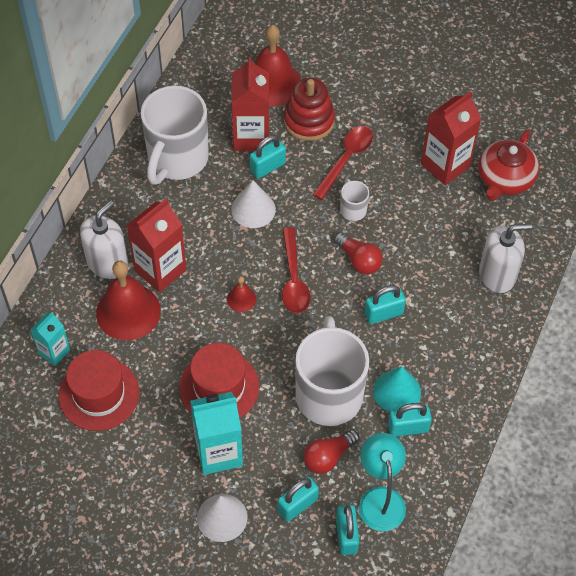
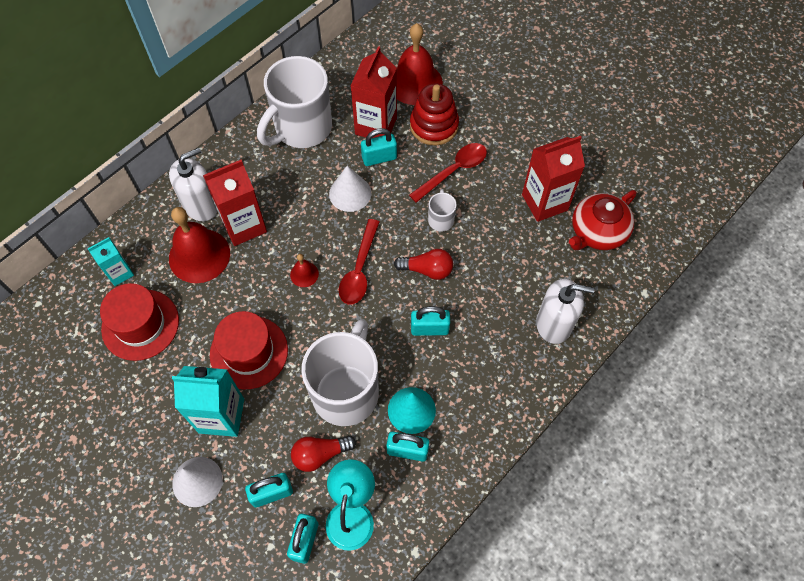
camera: 20 degrees right, 5 degrees up
(359, 260) = (427, 270): red light bulb -> red light bulb turned 60 degrees counterclockwise

